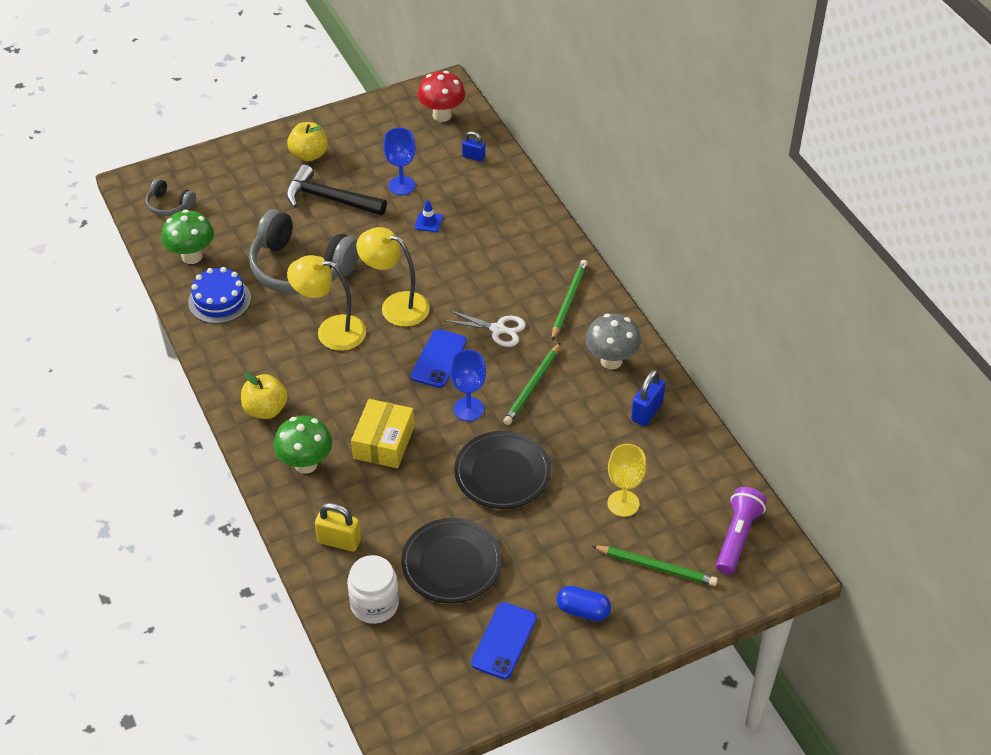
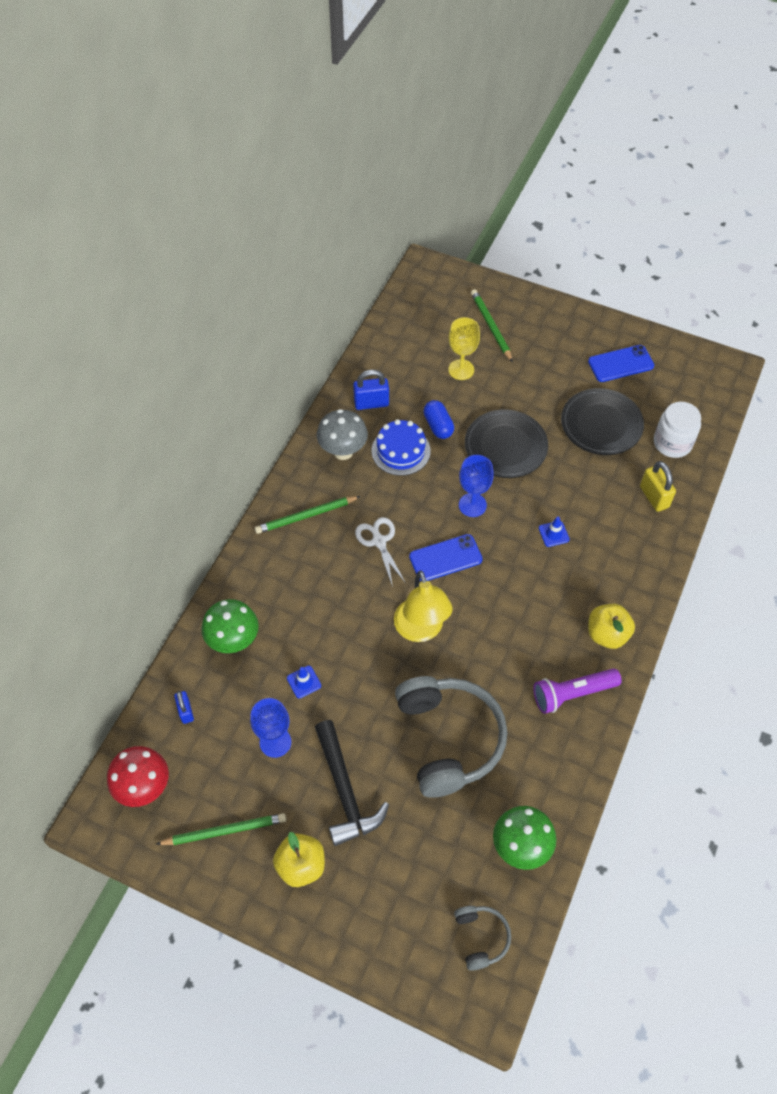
camera: 130 degrees left, 10 degrees up
(219, 300) = (544, 772): blue cake -> blue cake (401, 451)
(306, 464) = (621, 566): green mushroom -> green mushroom (234, 641)
(331, 331) = (491, 655): yellow lamp -> none
(384, 442) = (553, 534): yellow box -> blue traffic cone
(532, 386) = (413, 481): green pencil -> green pencil (224, 830)
(583, 610) = (559, 341): blue capsule -> blue capsule (438, 426)
(737, 537) = (427, 302): purple flashlight -> purple flashlight (572, 694)

